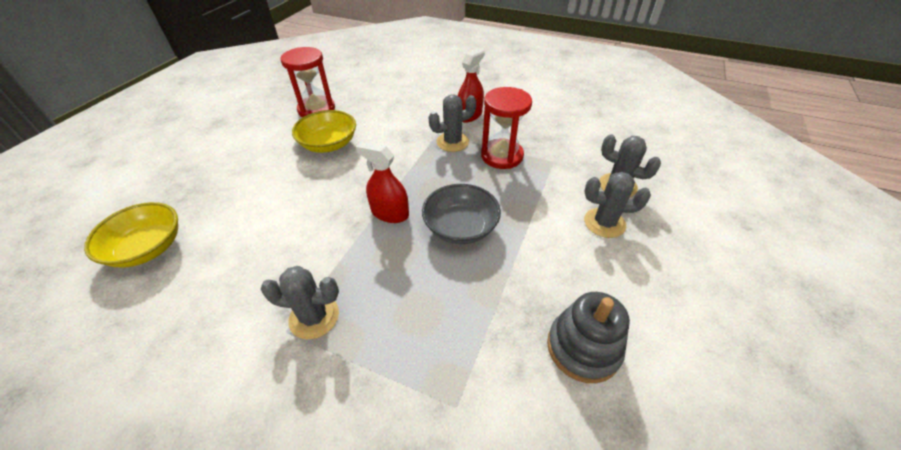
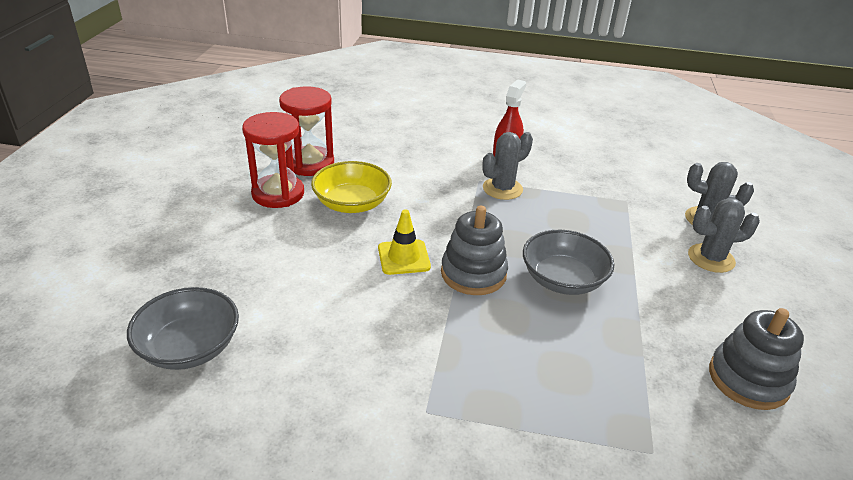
camera: 15 degrees left, 10 degrees down
(148, 248) = (189, 347): yellow bowl -> grey bowl
(314, 317) = (450, 392): grey cactus -> none
(343, 193) = (404, 257): none -> yellow traffic cone
(390, 213) = (473, 273): red spray bottle -> grey stacking toy
(502, 156) = (567, 199): red hourglass -> red hourglass (278, 194)

